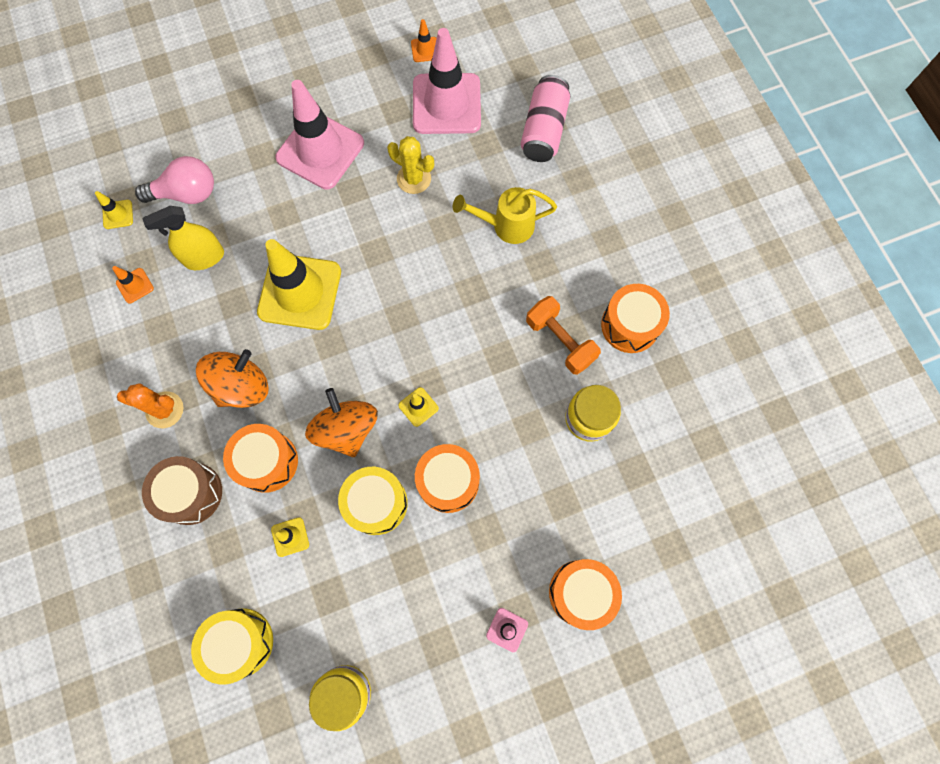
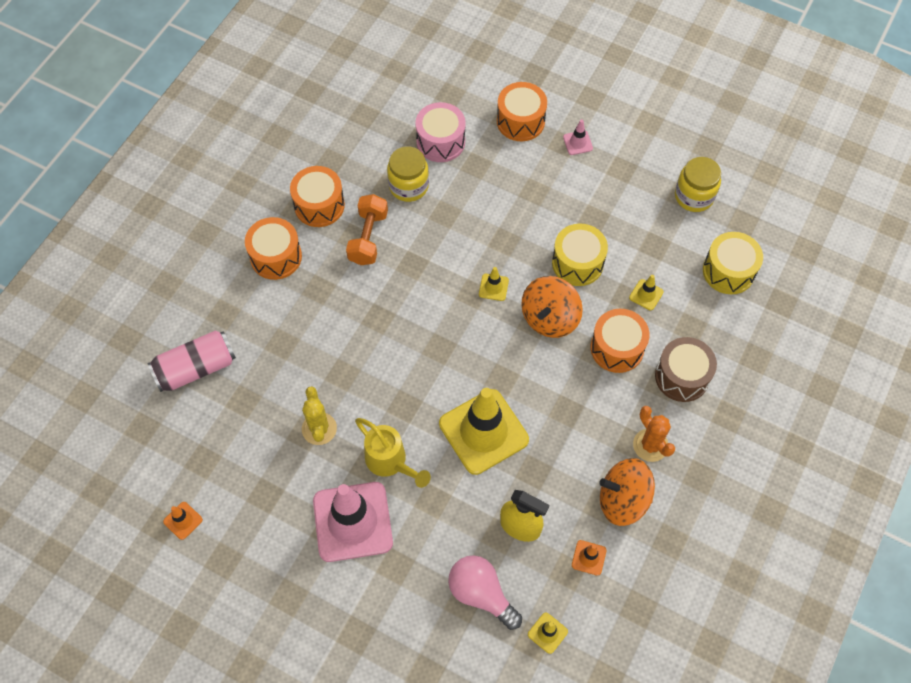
camera: 130 degrees left, 10 degrees down
(242, 386) = (586, 409): orange spinning top -> orange spinning top (623, 500)
(446, 104) = (227, 459): pink traffic cone -> none
(448, 481) = (524, 234): orange drum -> orange drum (276, 257)
(506, 226) = (306, 334): yellow watering can -> yellow watering can (391, 462)
(617, 490) = (440, 142): none -> pink drum

